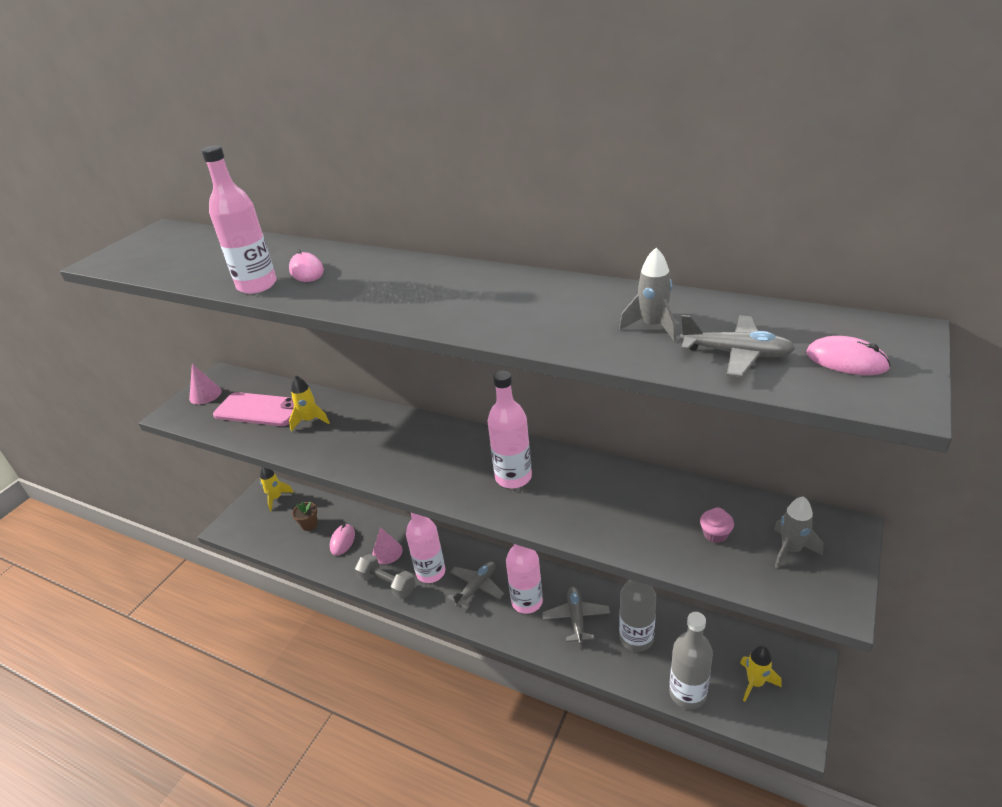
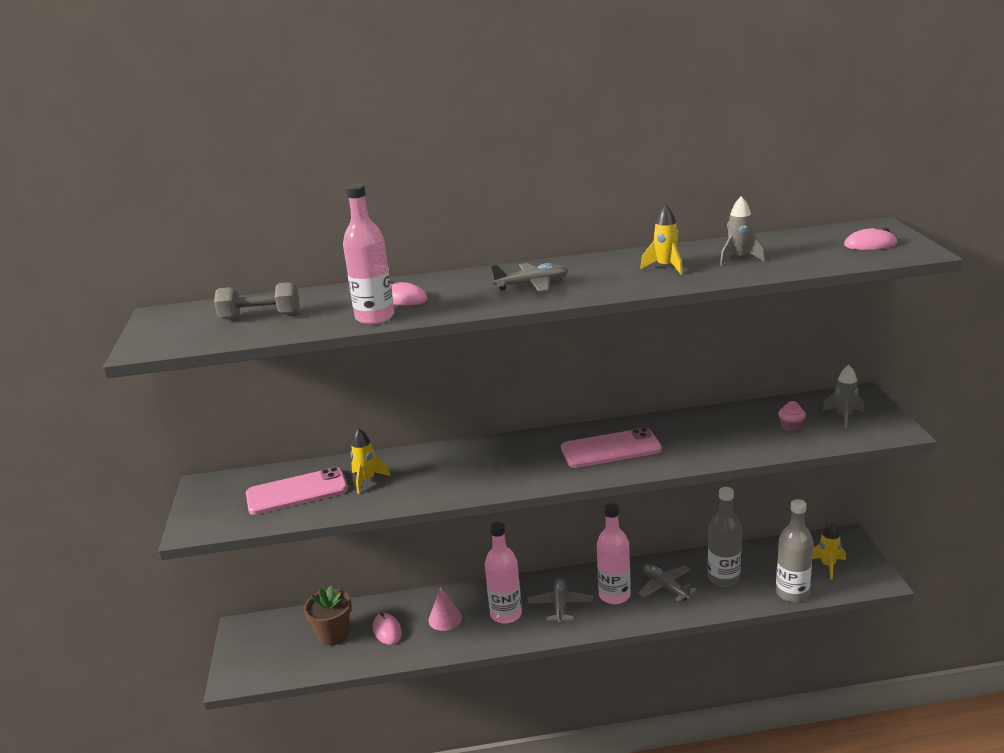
camera: 35 degrees left, 10 degrees down
(205, 394) = (210, 503): pink cone -> none
(276, 498) = (265, 630): yellow rocket -> yellow rocket (665, 267)
(309, 524) = (333, 634): brown flower pot -> brown flower pot, size x1.61
(387, 584) = (473, 641): grey dumbbell -> grey dumbbell (260, 316)
(513, 477) = (610, 449): pink bottle -> pink phone
(736, 354) = (809, 257): grey plane -> grey plane (532, 285)

